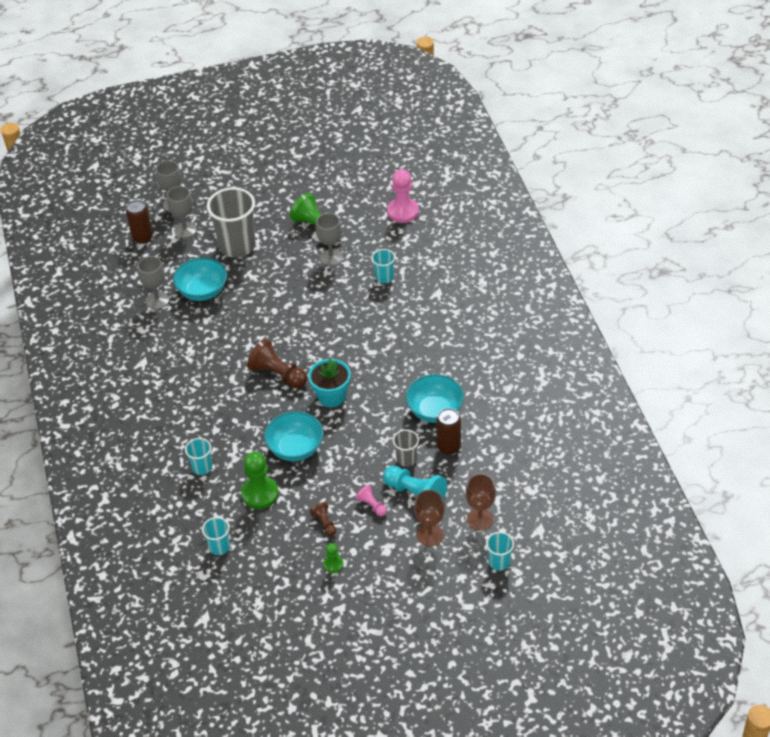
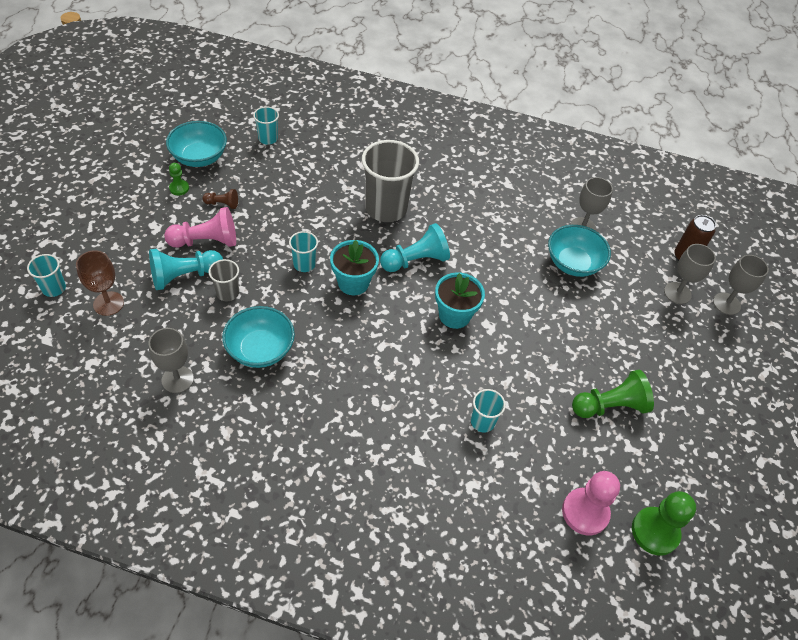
camera: 115 degrees right, 5 degrees up
(202, 467) = (355, 165): turquoise cup -> turquoise cup (304, 264)
(237, 246) = (624, 321): grey cup -> grey cup (386, 208)
(260, 493) = (293, 183): green pawn -> green pawn (655, 532)
(278, 374) = (415, 260): brown pawn -> turquoise pawn
(295, 448) = (318, 228): turquoise bowl -> turquoise bowl (199, 157)
(311, 329) = (454, 315): none -> turquoise flower pot
(331, 257) = (550, 391): grey goblet -> grey goblet (177, 379)
(372, 505) = (206, 241): pink pawn -> pink pawn, size x1.91
(430, 535) = (134, 260): brown goblet -> none
(448, 447) = (207, 332): brown can -> none

